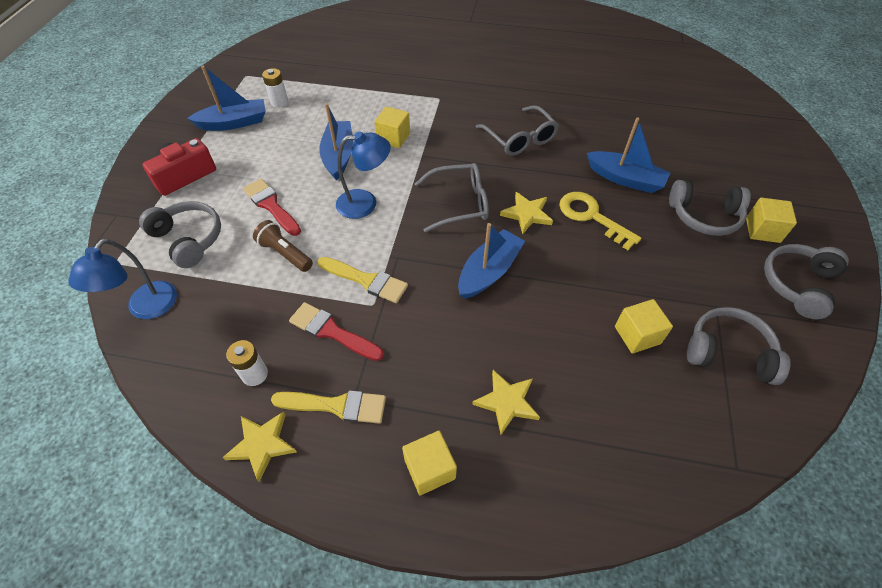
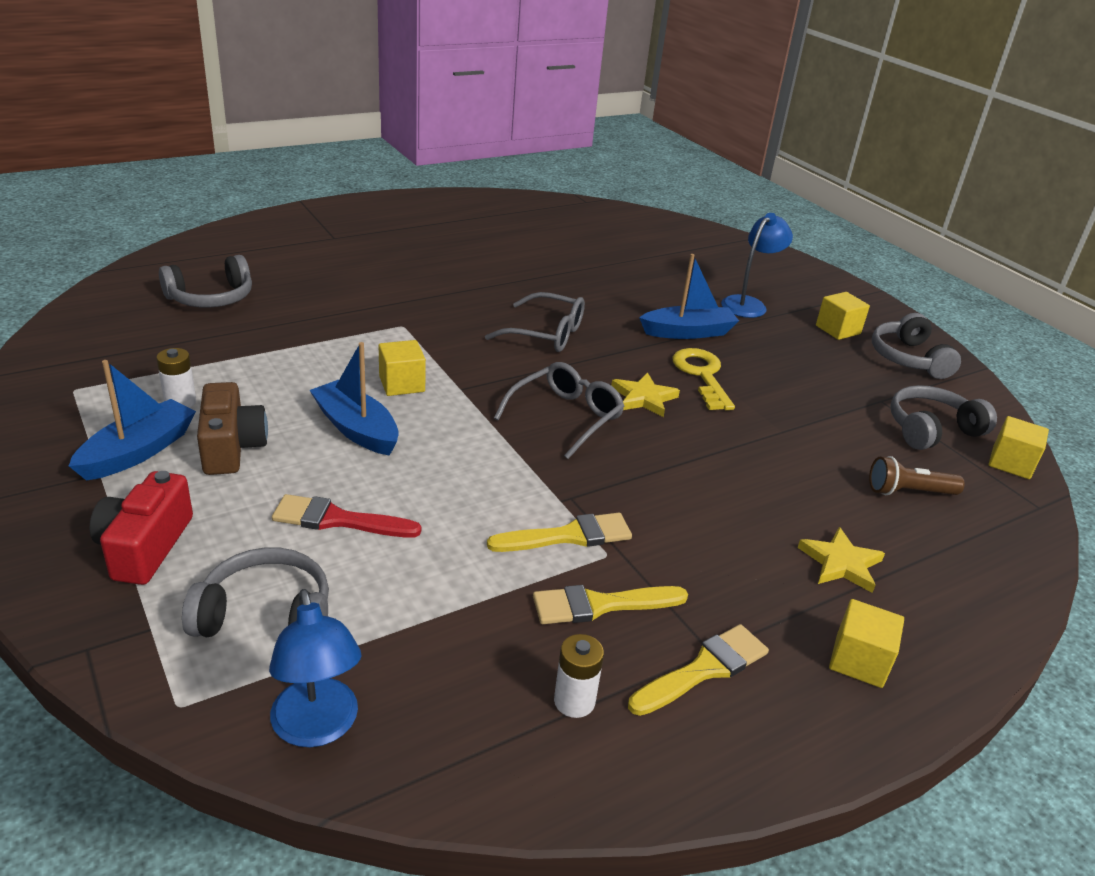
camera: 45 degrees left, 20 degrees down
(262, 444) = (682, 760): yellow star -> none
(272, 139) = (231, 447): none -> brown camera
(285, 253) = (432, 560): brown flashlight -> brown flashlight (908, 492)
(332, 331) = (600, 605): red brush -> yellow brush
(365, 203) = (460, 462): blue lamp -> blue lamp (748, 304)
(489, 271) = (678, 464): blue boat -> none
(591, 216) = (702, 375): yellow key -> yellow key turned 75 degrees clockwise
(637, 335) = (860, 451): yellow cube -> yellow cube (1011, 463)
(704, 216) = (786, 337): grey headphones -> grey headphones (211, 298)

